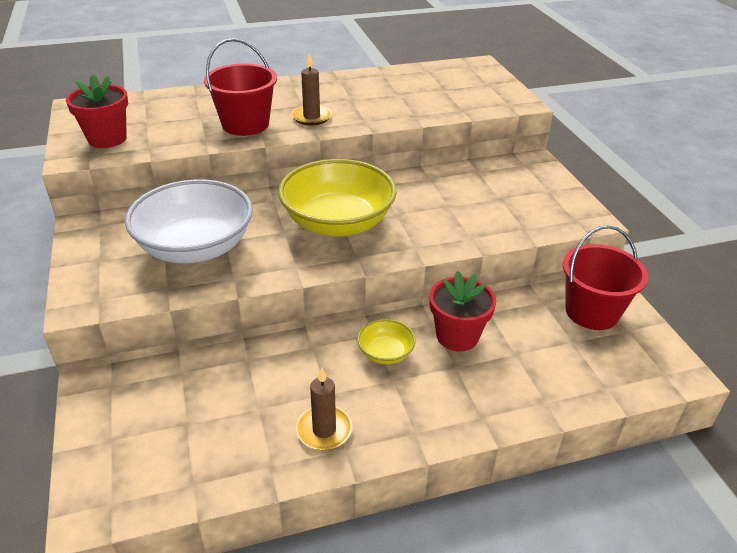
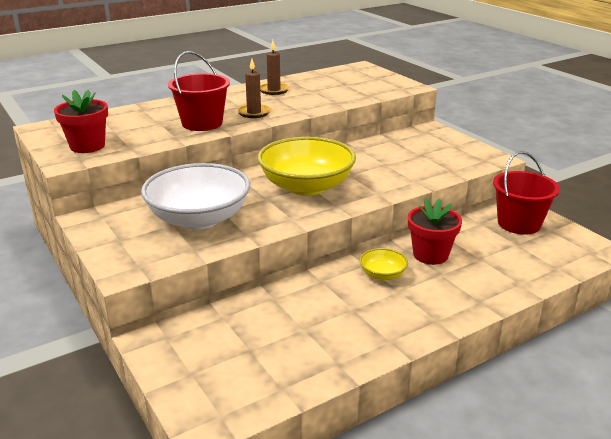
camera: 15 degrees left, 10 degrees down
(324, 430) = (366, 332): brown candle -> brown candle (274, 90)

